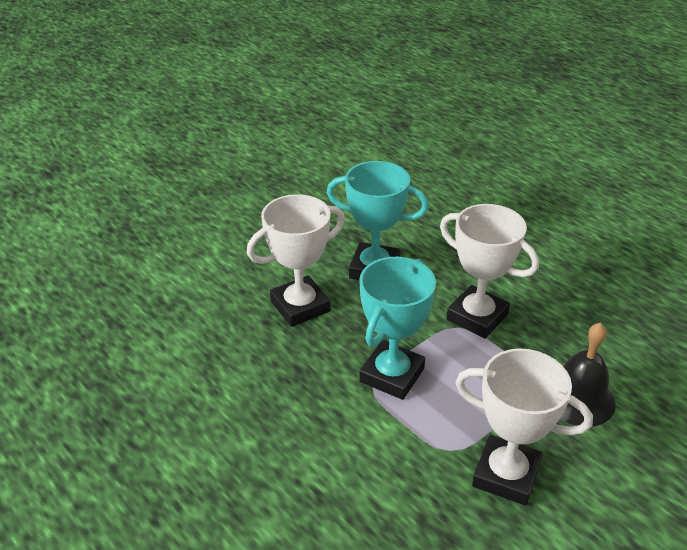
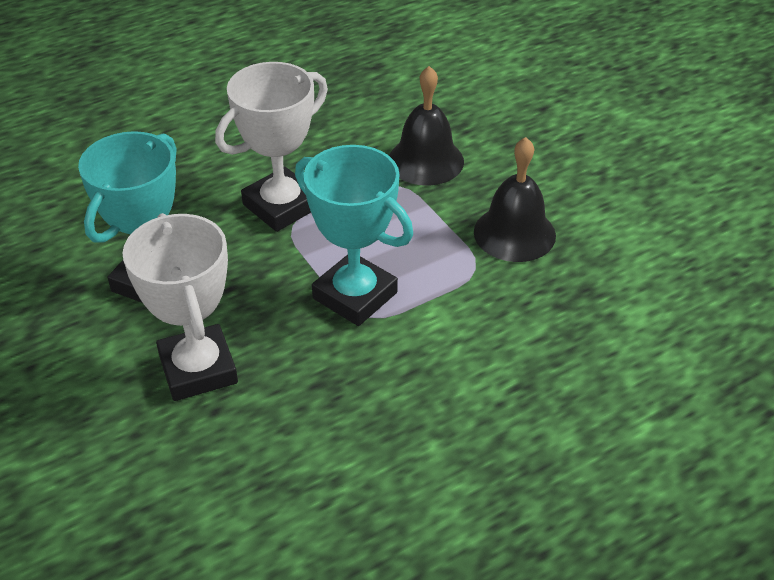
camera: 80 degrees left, 5 degrees up
(506, 475) = (514, 233): white trophy -> black bell

